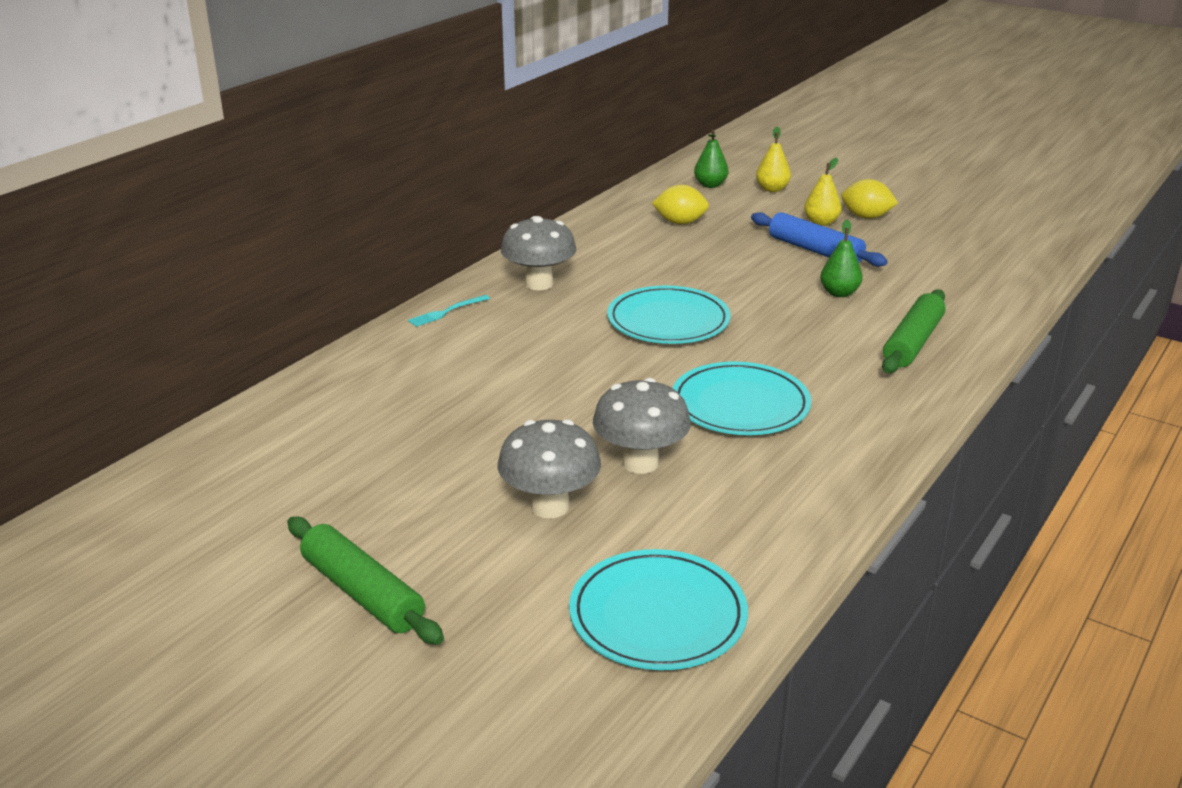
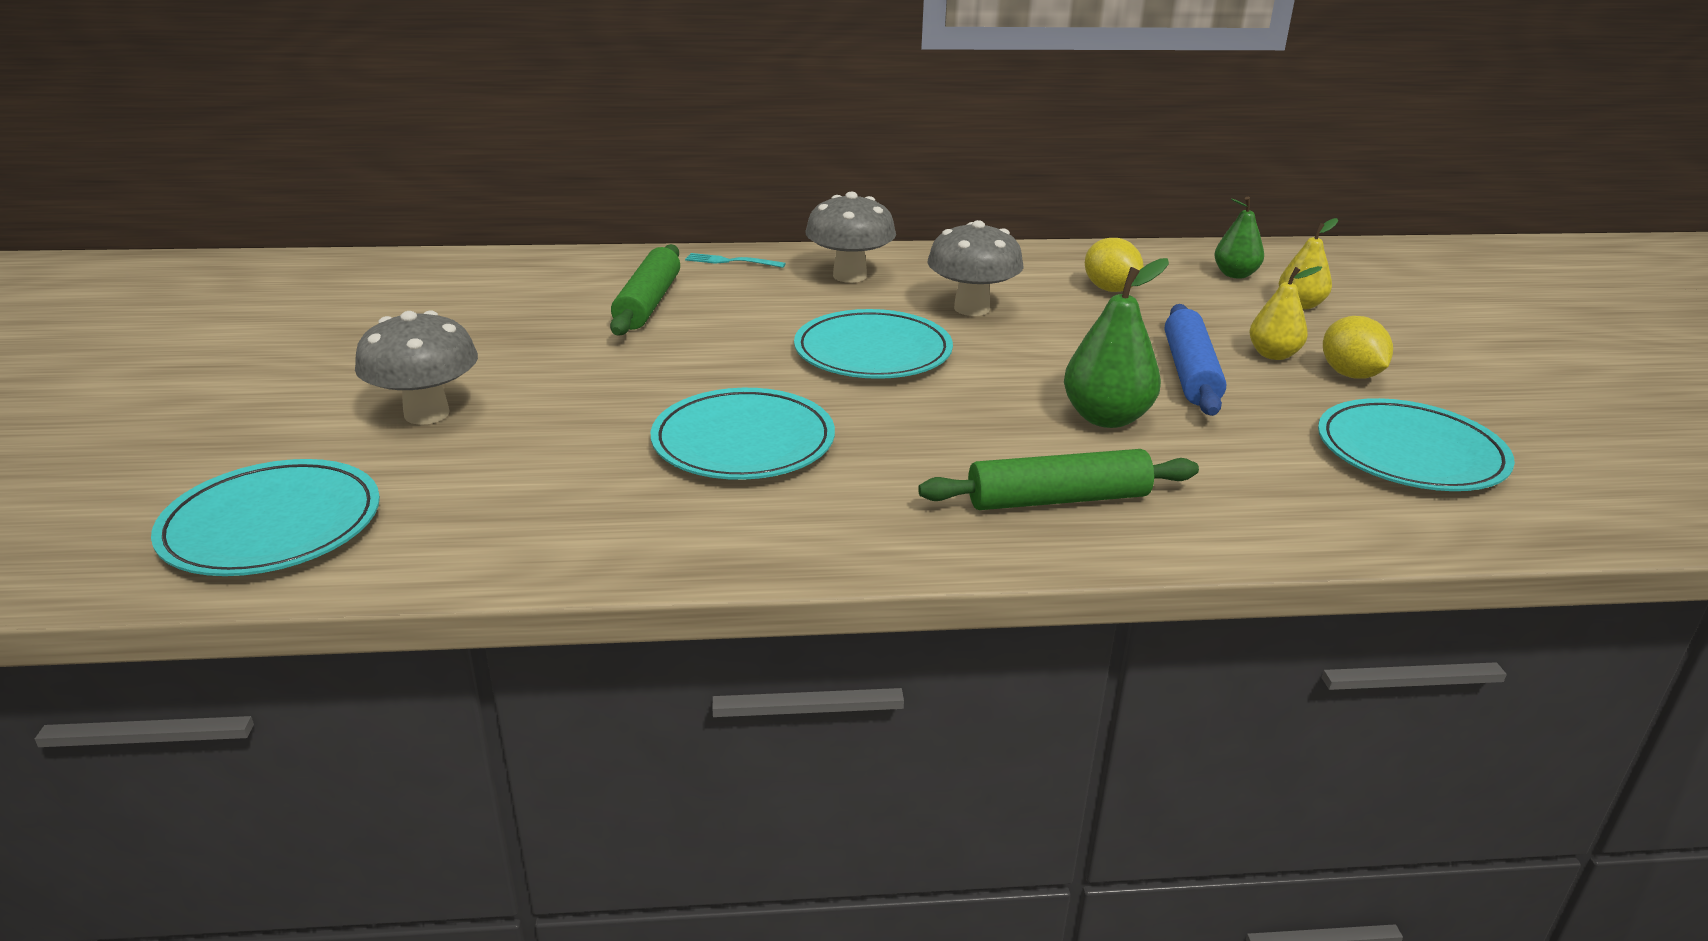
camera: 50 degrees right, 0 degrees up
(362, 593) = (215, 386): green rolling pin -> green rolling pin (648, 303)
(640, 463) = (555, 429): grey mushroom -> grey mushroom (971, 308)
(839, 293) = (1106, 418): green pear -> green pear, size x1.53
(959, 243) = (1410, 453): none -> turquoise plate

